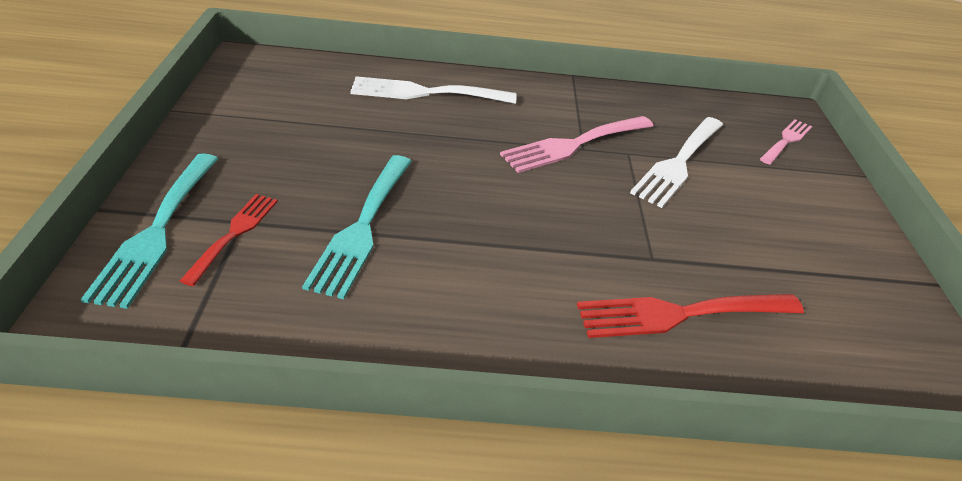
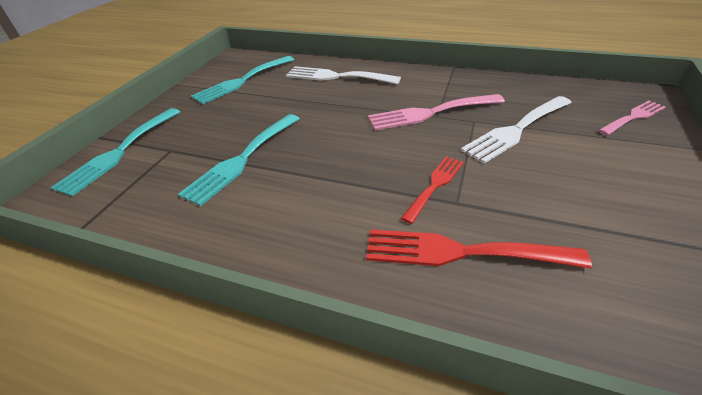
camera: 25 degrees right, 0 degrees up
(234, 234) = (161, 157): red fork -> red fork (435, 185)
(285, 102) = (242, 81): none -> turquoise fork

